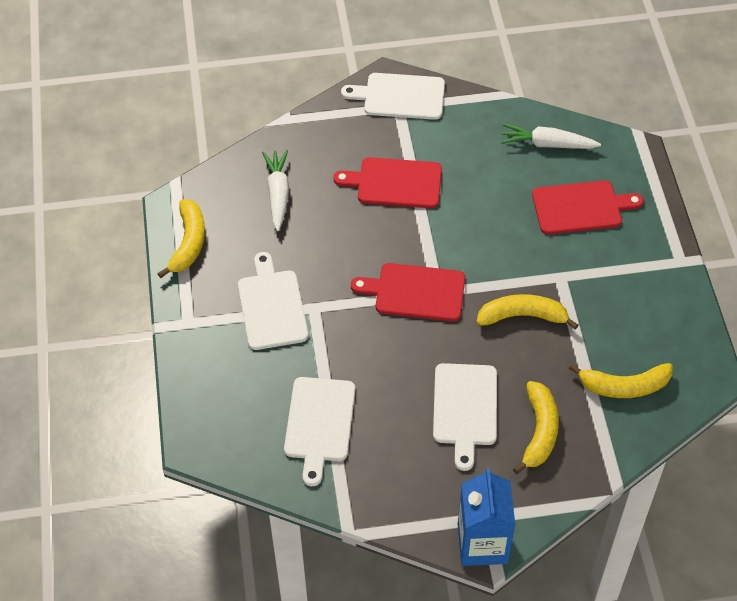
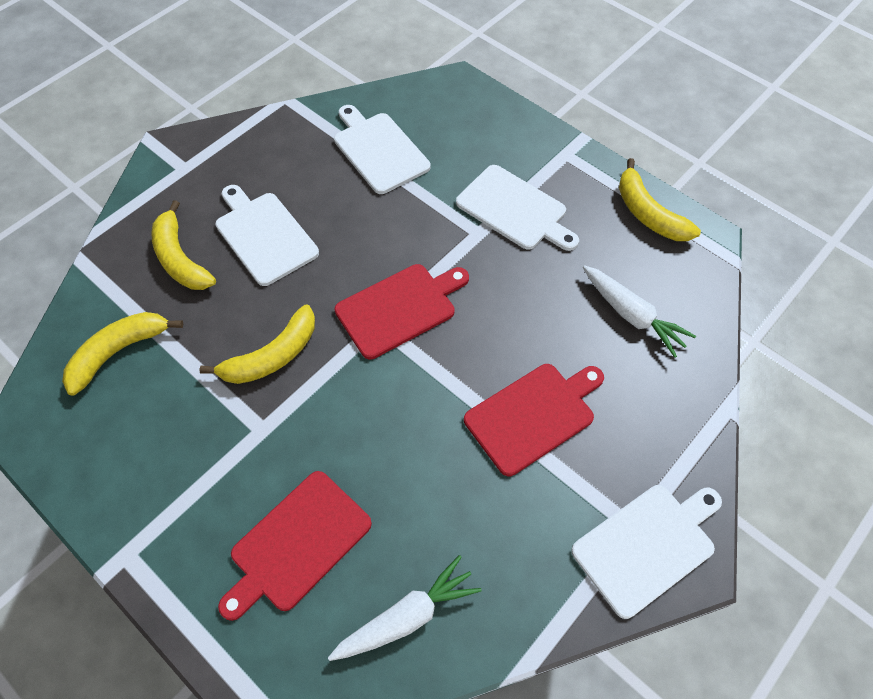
camera: 140 degrees right, 5 degrees up
(482, 543) = (173, 150): blue carton -> none

